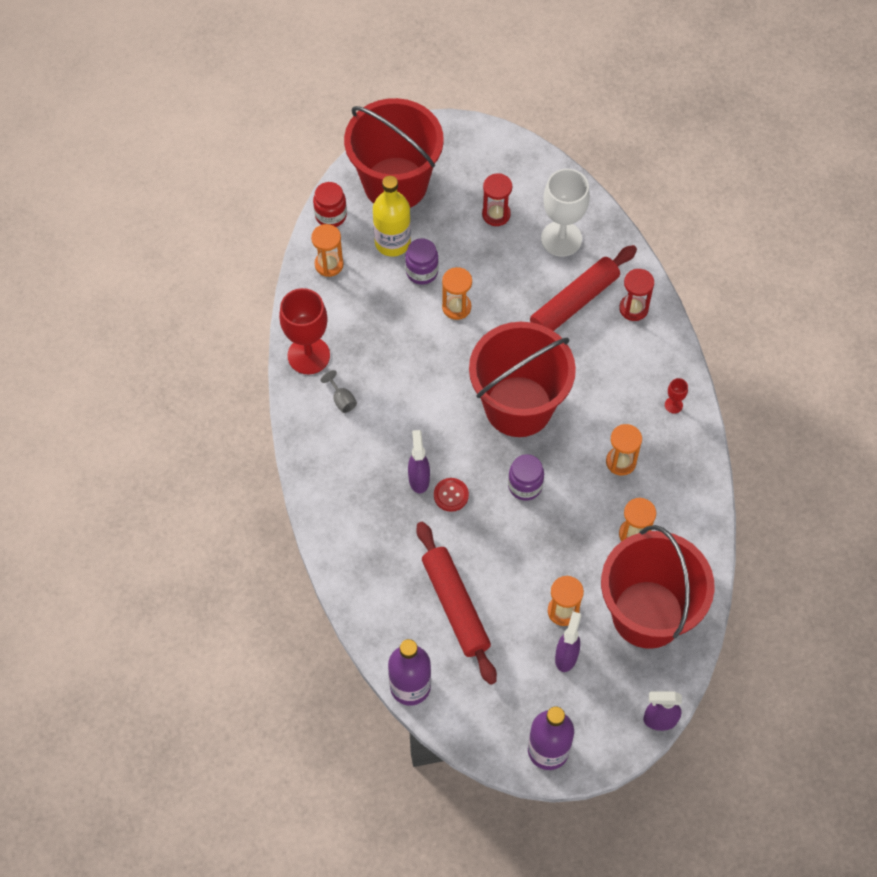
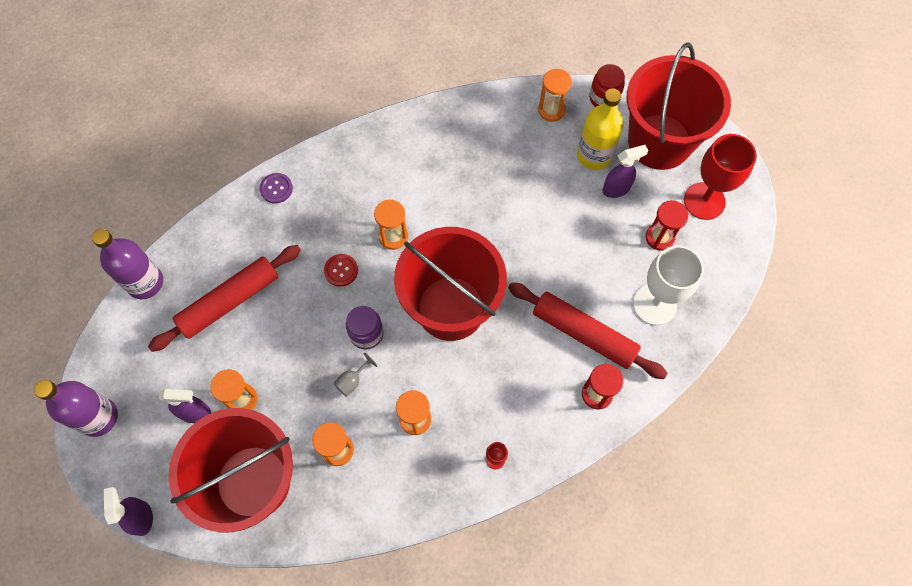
camera: 75 degrees right, 5 degrees up
(308, 355) = (452, 119): red goblet -> red goblet (704, 201)
(338, 539) = (276, 189): none -> purple button
(342, 400) = (415, 156): grey goblet -> grey goblet (352, 381)
(419, 479) = (351, 239): purple spray bottle -> purple spray bottle (616, 189)
(422, 272) = (571, 188): purple jar -> none
(456, 307) = (542, 227): orange hourglass -> orange hourglass (393, 236)

